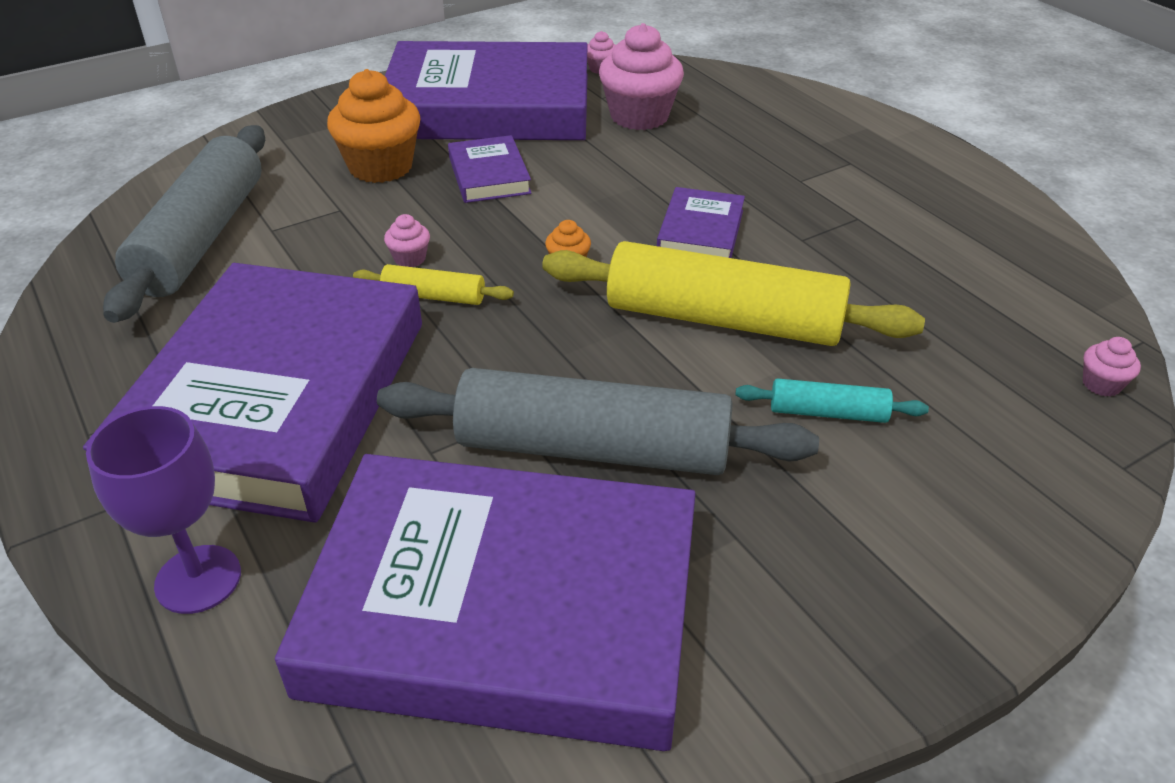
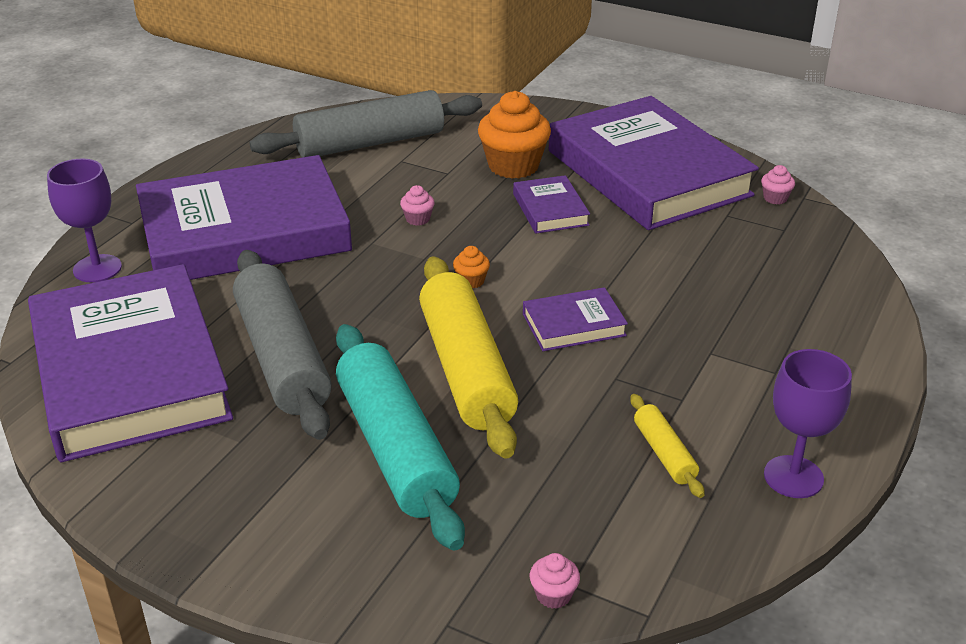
camera: 60 degrees right, 5 degrees down
(434, 296) = (385, 243): yellow rolling pin -> yellow rolling pin (664, 453)
(489, 175) = (550, 209): purple book -> purple book turned 60 degrees counterclockwise
(639, 116) = (717, 242): pink cupcake -> none
(828, 413) = (395, 448): turquoise rolling pin -> turquoise rolling pin, size x2.22
(993, 206) = (793, 477): none -> purple goblet

